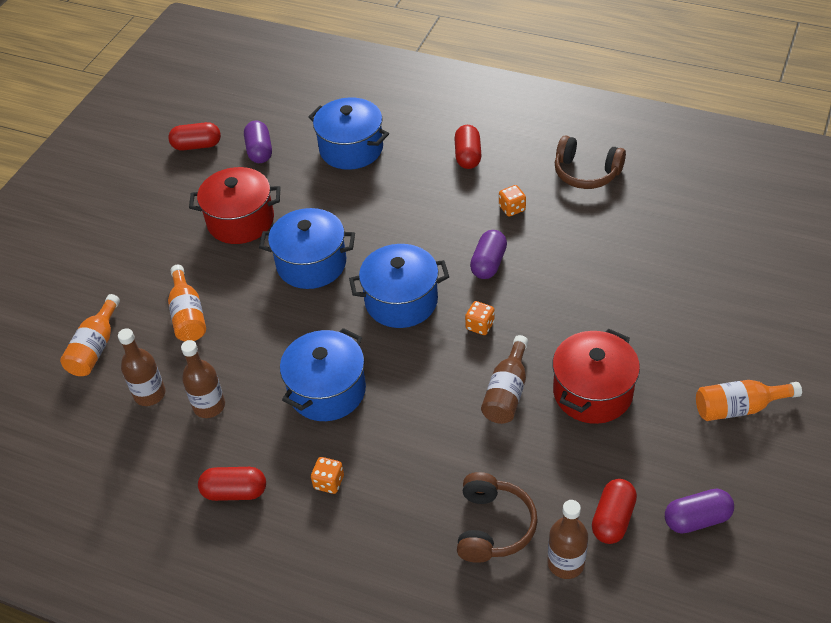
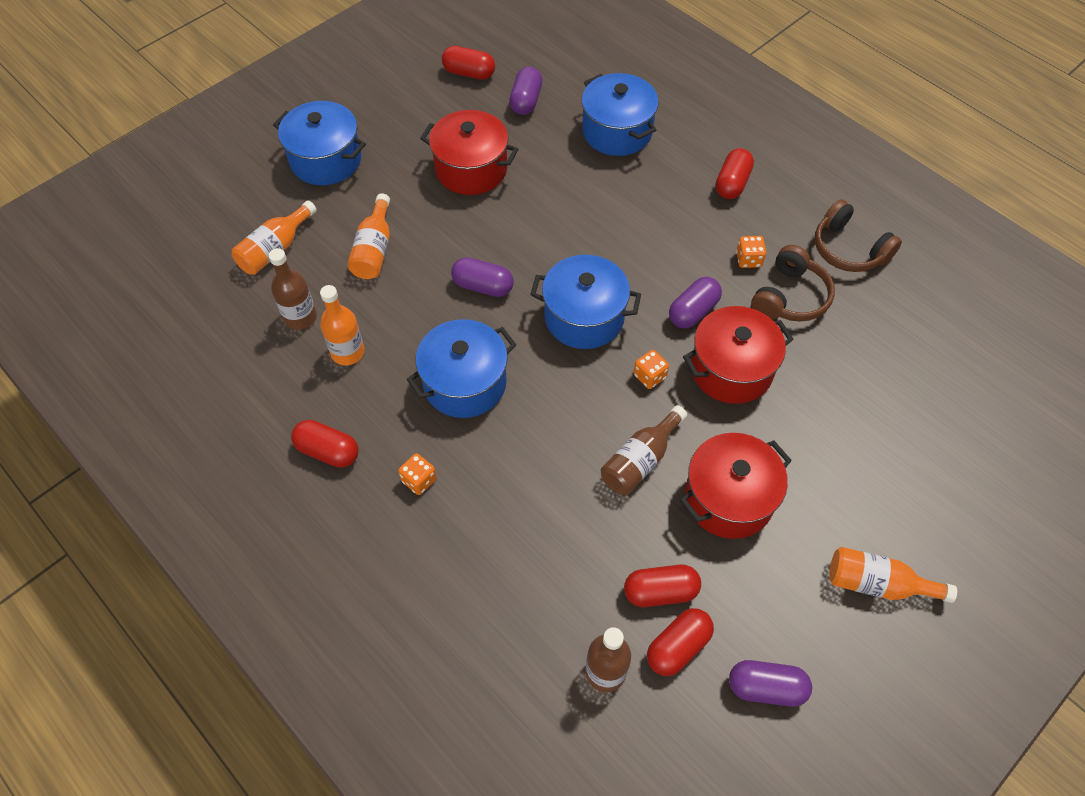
camera: 20 degrees right, 10 degrees up
(209, 406) = (347, 352): brown bottle -> orange bottle
(301, 309) = (483, 286): none -> purple capsule
(311, 264) = (516, 242): blue pot -> blue pot (326, 160)
(493, 526) = (553, 599): brown headphones -> brown headphones (790, 297)
(543, 296) = (731, 370): none -> red pot
(576, 484) = (660, 591): none -> red capsule

